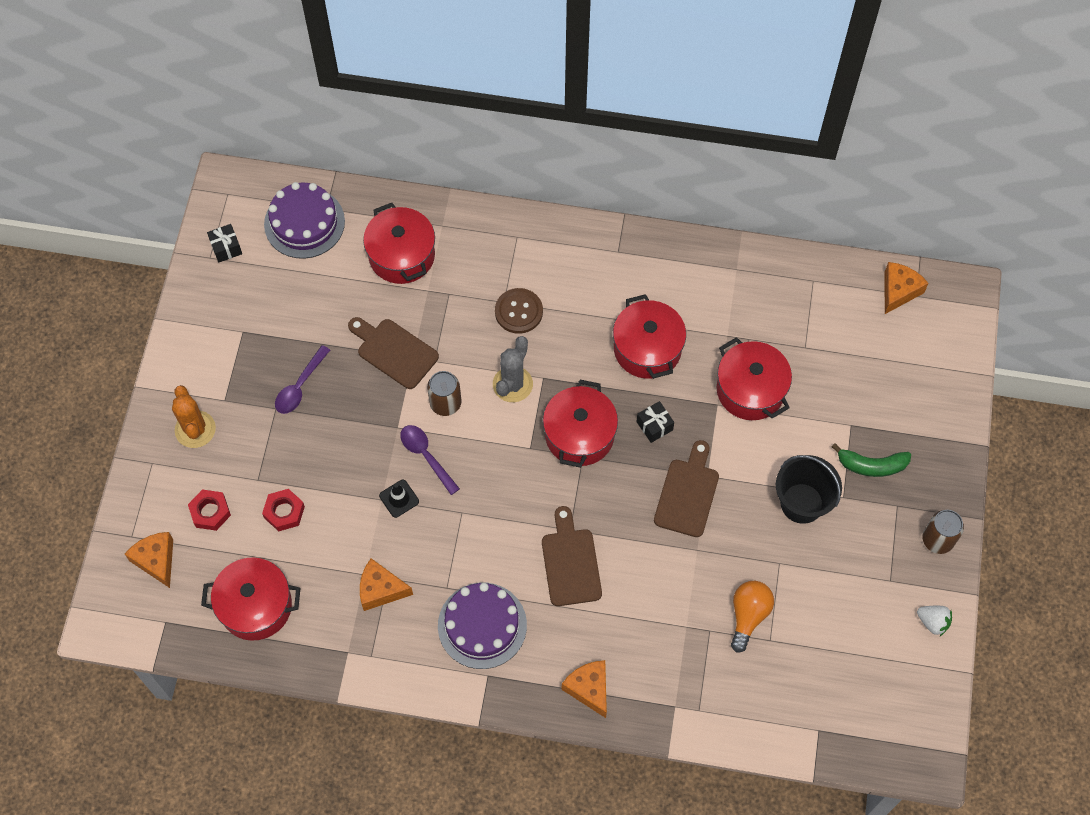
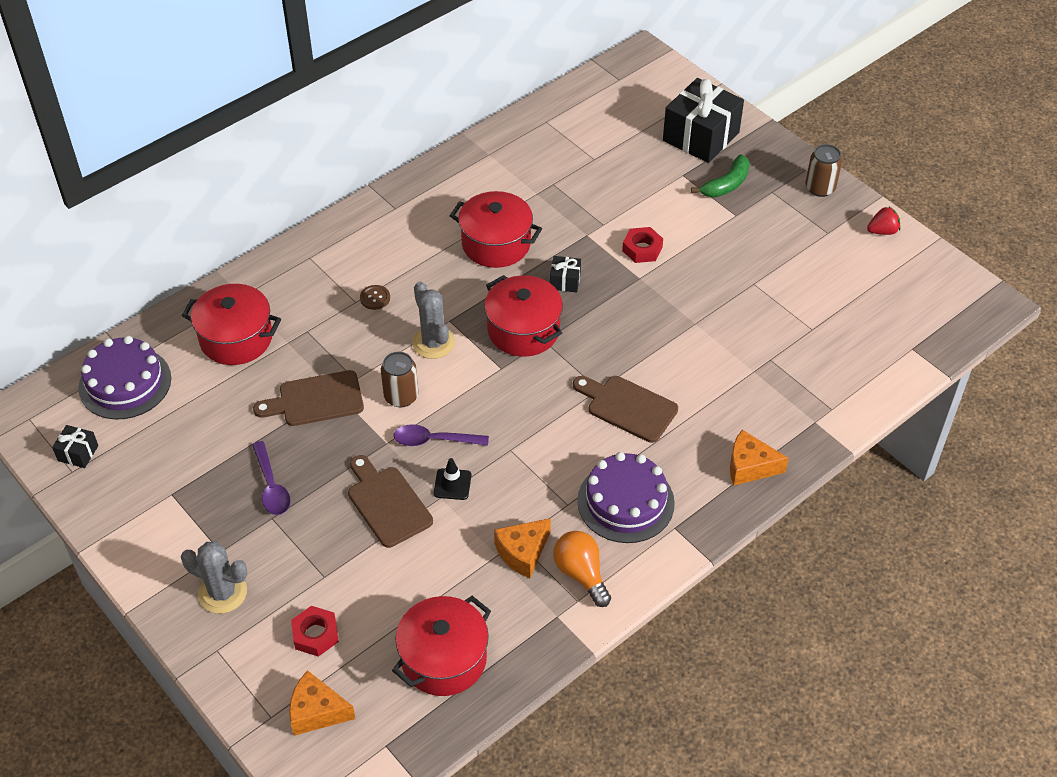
camera: 50 degrees left, 15 degrees down
(195, 429) = (222, 593): orange cactus -> grey cactus
(284, 512) = (376, 576): red nut -> red nut (642, 249)
(518, 312) = (375, 298): brown button -> brown button, size x0.59
(687, 493) = (642, 298): brown cutting board -> brown cutting board (387, 503)
(748, 615) = (779, 328): orange light bulb -> orange light bulb (581, 574)
(750, 390) = (595, 209): red pot -> none
(802, 503) = (717, 240): black bucket -> none
(898, 291) = (605, 85): orange cheese -> none
(909, 406) = (701, 136): none -> black gift
(933, 622) = (882, 231): white strawberry -> red strawberry

